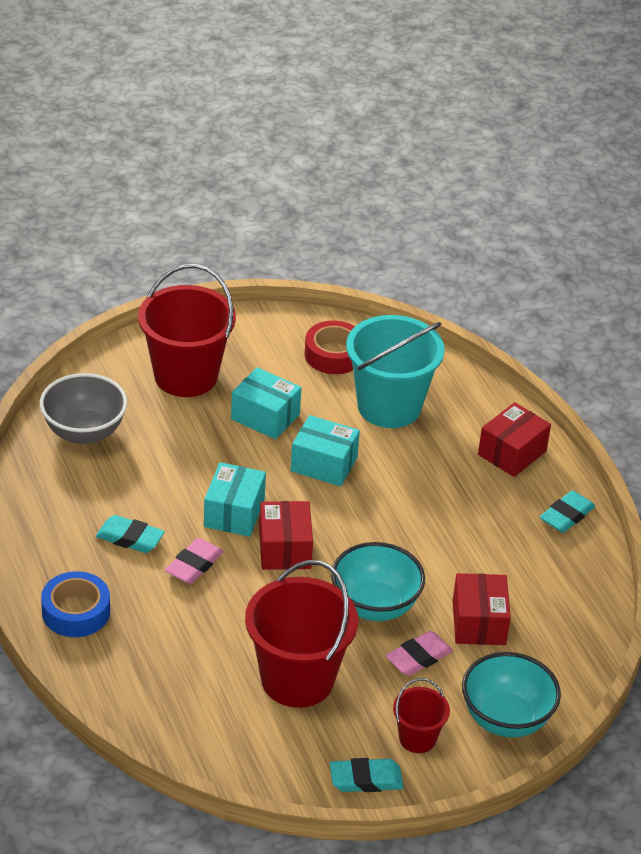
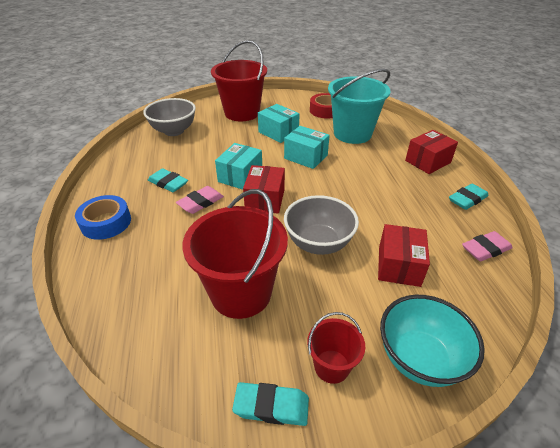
camera: 15 degrees right, 0 degrees up
(375, 606) = (318, 243): turquoise bowl -> grey bowl
(419, 657) = (345, 288): pink eraser -> pink eraser (485, 249)

